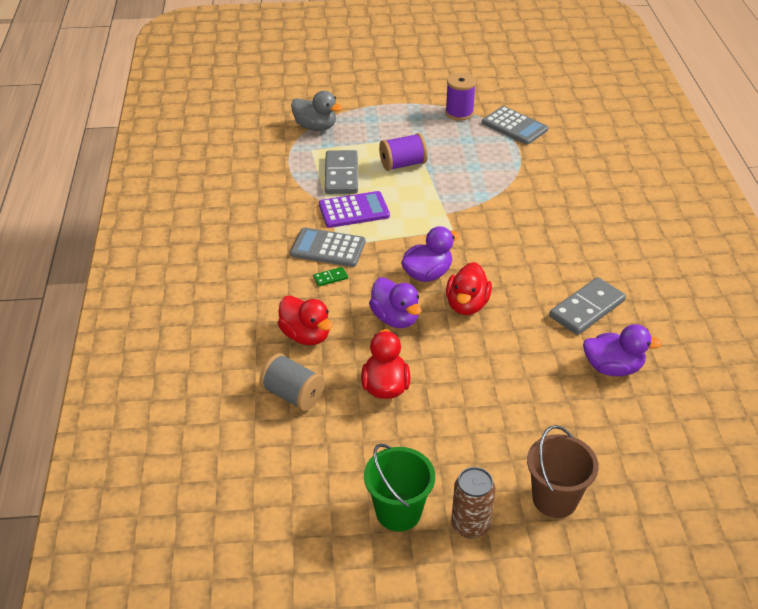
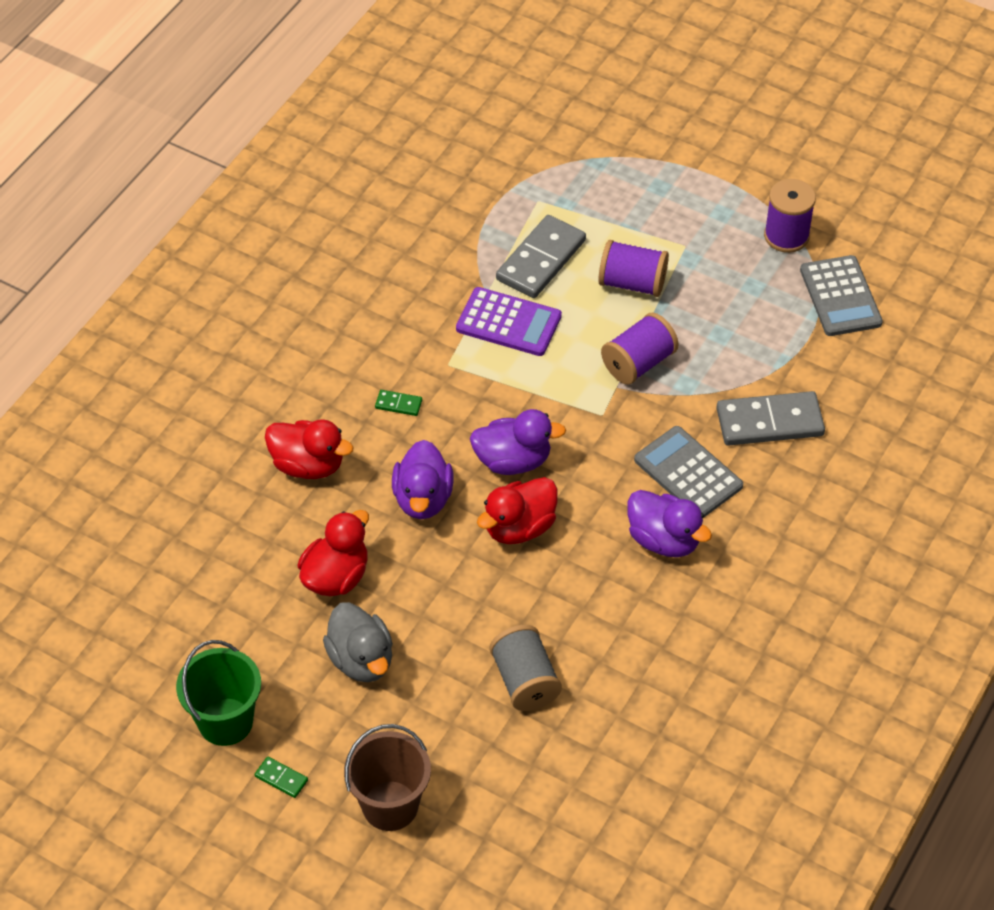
camera: 35 degrees right, 10 degrees up
(293, 395) = (235, 530): grey spool -> grey spool (525, 681)
(306, 335) = (308, 465): red duck -> red duck turned 60 degrees counterclockwise
(315, 127) = (575, 165): grey duck -> grey duck (361, 660)
(328, 248) = (431, 361): grey calculator -> grey calculator (688, 473)
(445, 197) = (638, 363): none -> purple spool
(470, 525) = (281, 778): brown can -> green domino
(587, 309) = (654, 613): grey domino -> grey domino (769, 422)
(613, 368) = (606, 702): purple duck -> purple duck (664, 540)

